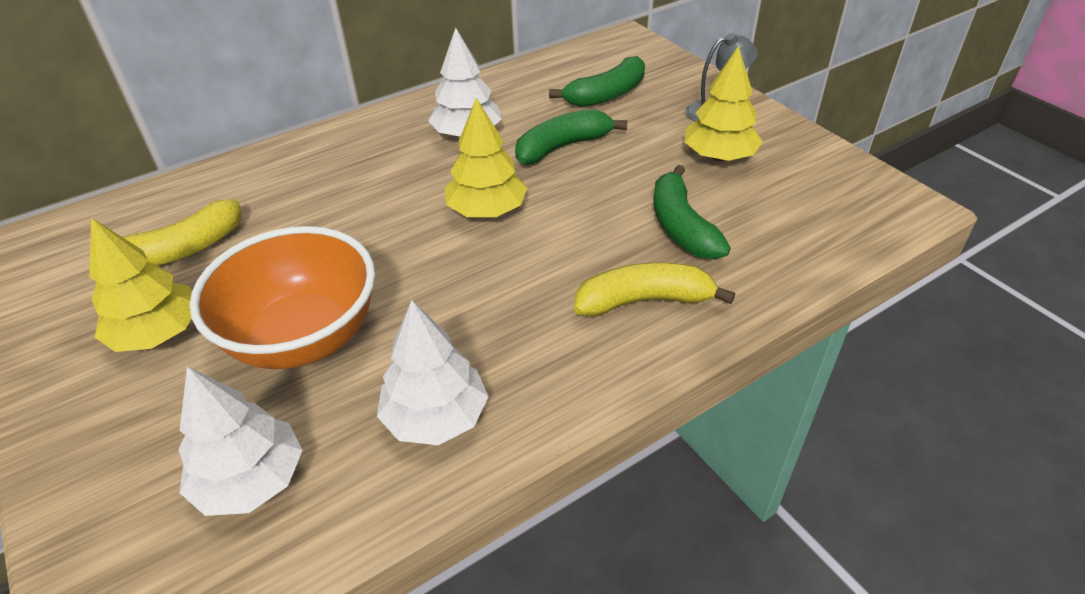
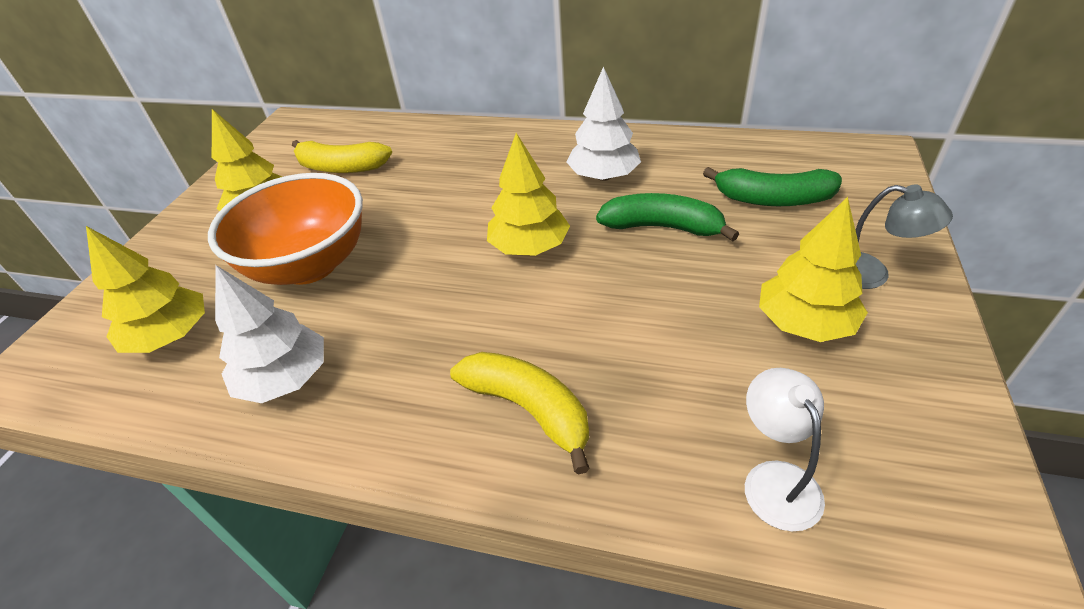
camera: 50 degrees right, 0 degrees up
(250, 481) = (170, 336): white tree -> yellow tree
(681, 226) = (660, 366): green banana -> none
(808, 240) = (775, 479): none -> white lamp

